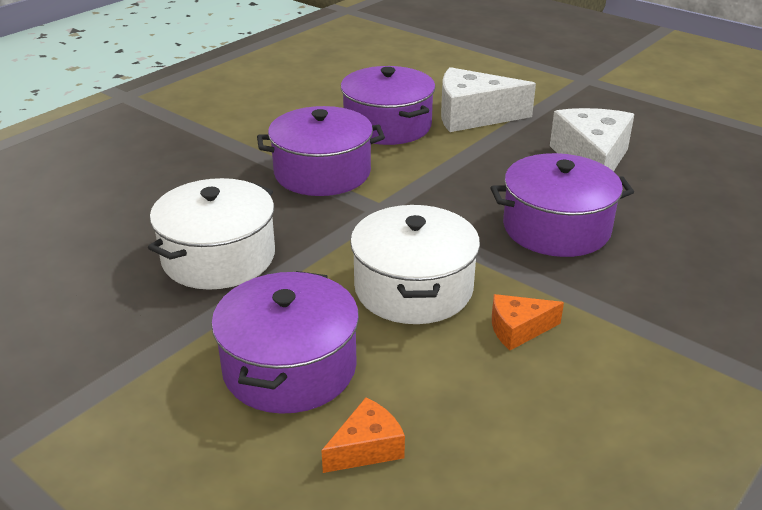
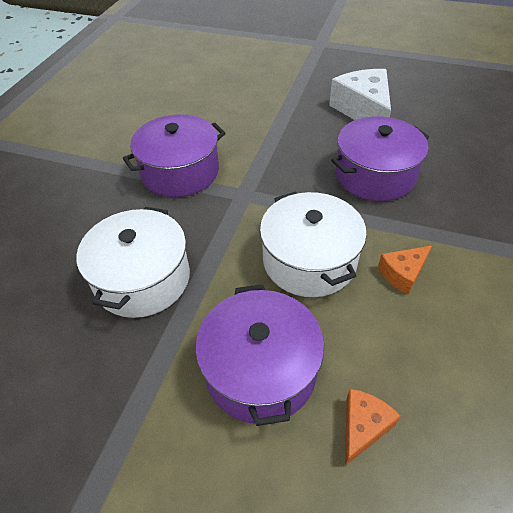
camera: 20 degrees left, 15 degrees up
(387, 126) = (205, 115): purple pot -> none
(473, 116) = (262, 92): white cheese -> none

